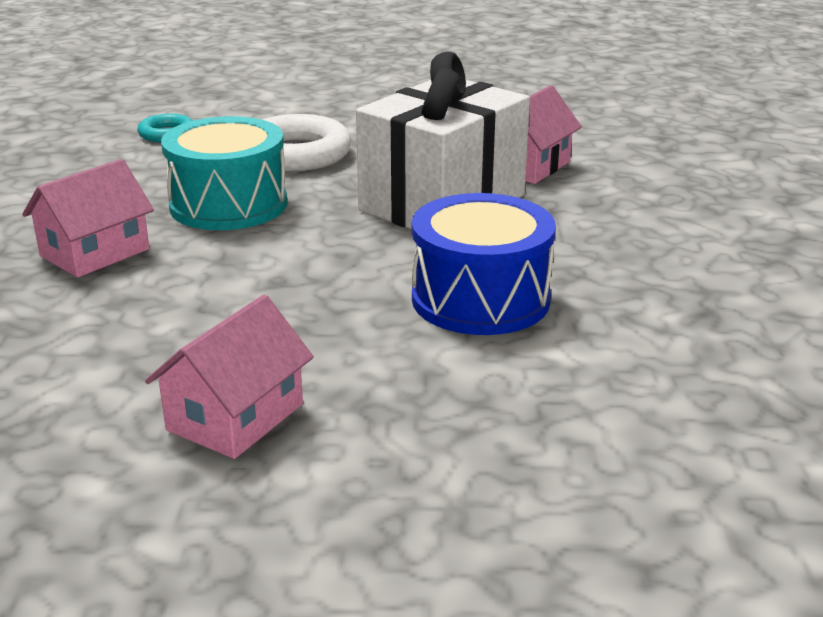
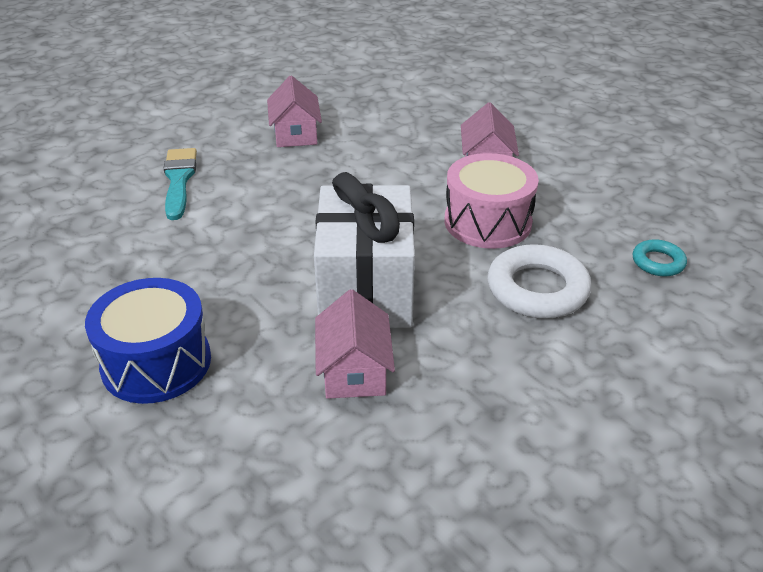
camera: 140 degrees right, 10 degrees up
(228, 205) = (487, 222): turquoise drum -> pink drum
(480, 299) = (257, 225): blue drum -> blue drum (156, 363)
(528, 415) = (179, 180): none -> turquoise brush

